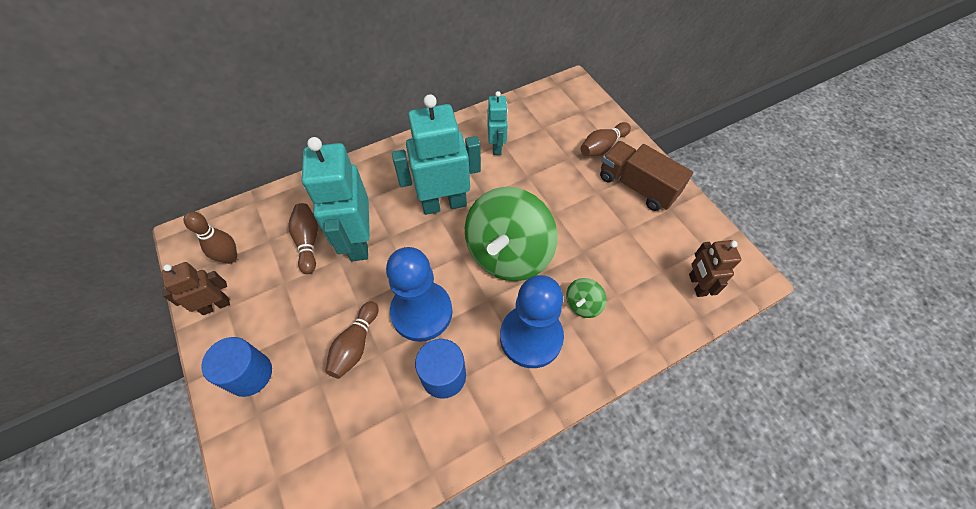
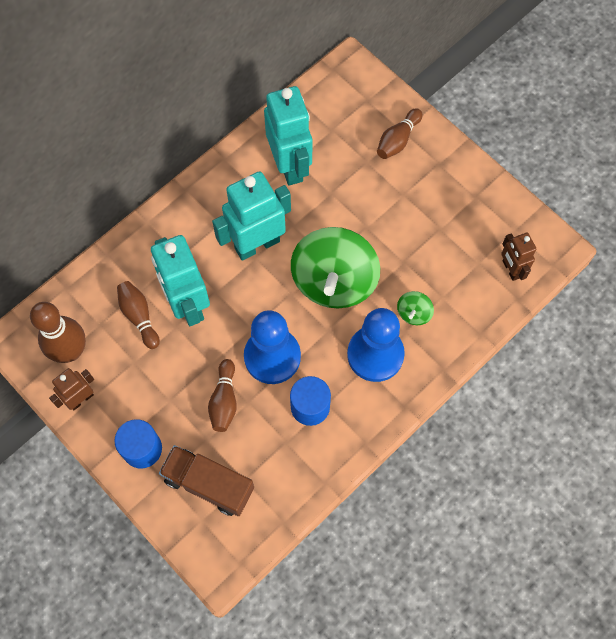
camera: 15 degrees left, 10 degrees up
(230, 257) = (70, 351): brown bowling pin -> brown bowling pin, size x1.60
(497, 147) = (290, 165): turquoise robot -> turquoise robot, size x1.84
(637, 186) = (440, 179): brown truck -> brown truck (208, 484)

